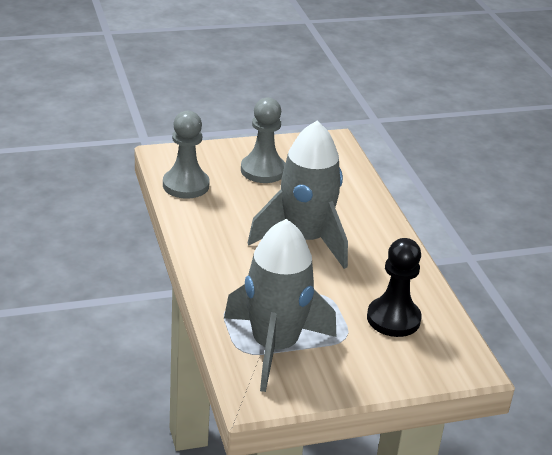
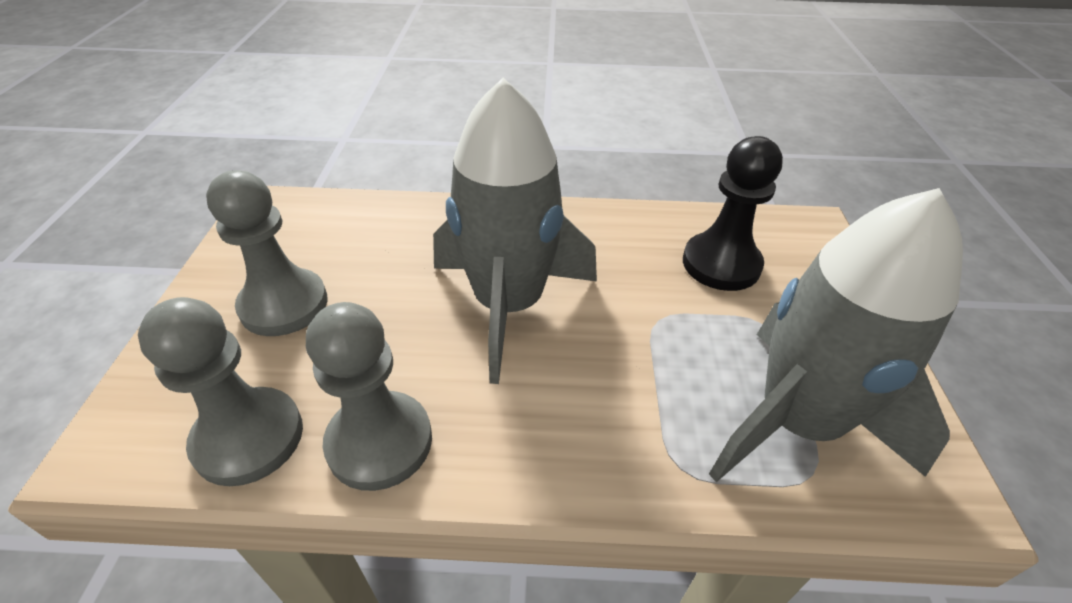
camera: 70 degrees left, 10 degrees up
(199, 218) = (380, 442): none -> grey pawn

